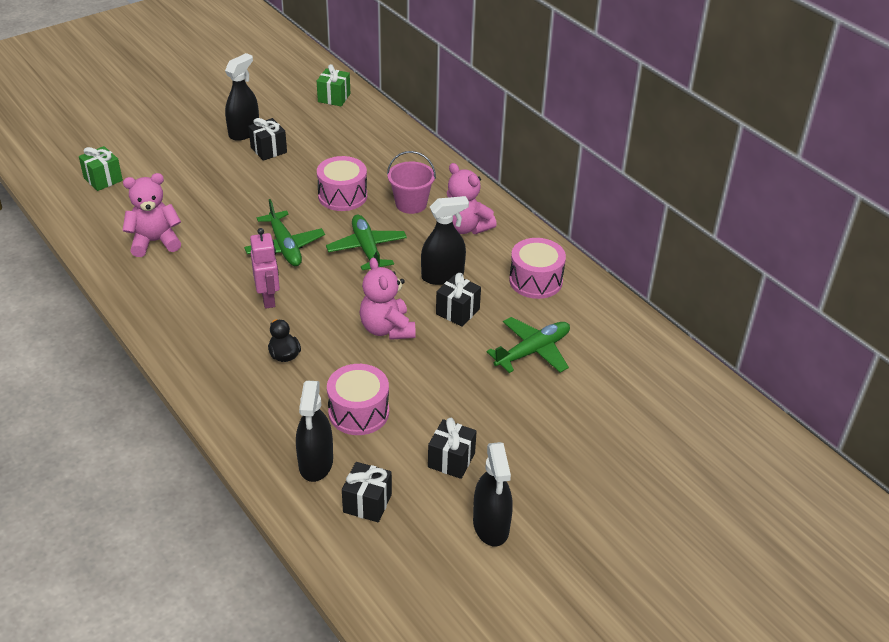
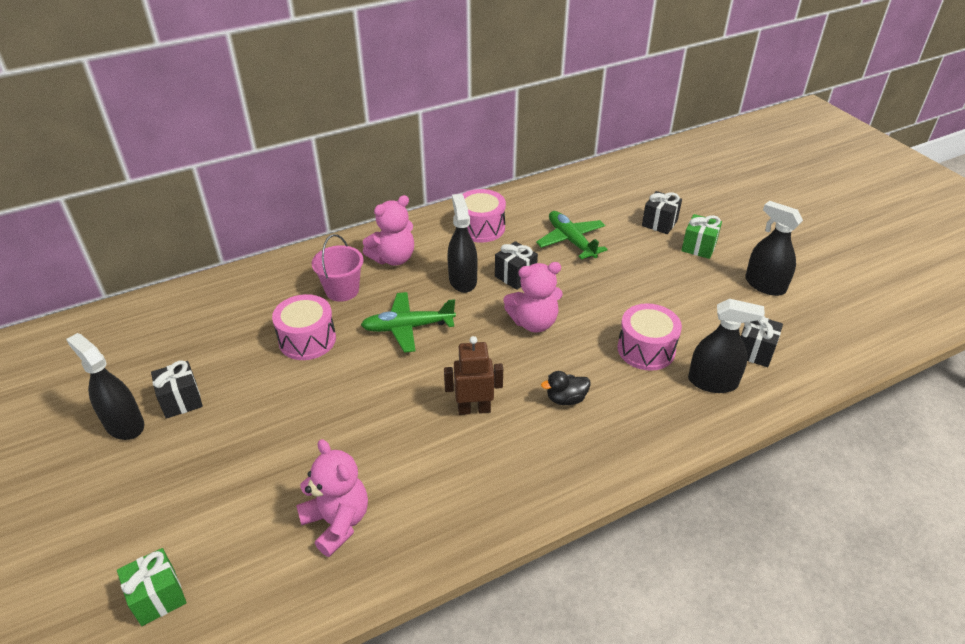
camera: 80 degrees left, 0 degrees up
(155, 242) = (337, 522): pink teddy bear -> pink teddy bear turned 150 degrees clockwise
(268, 298) = (474, 409): pink robot -> brown robot
(285, 246) = (385, 392): green plane -> none
(334, 98) = (98, 335): green gift -> green gift (698, 247)
(451, 460) = (699, 298): black gift -> black gift (659, 223)
(491, 526) = (765, 285): black spray bottle -> black spray bottle turned 135 degrees counterclockwise

